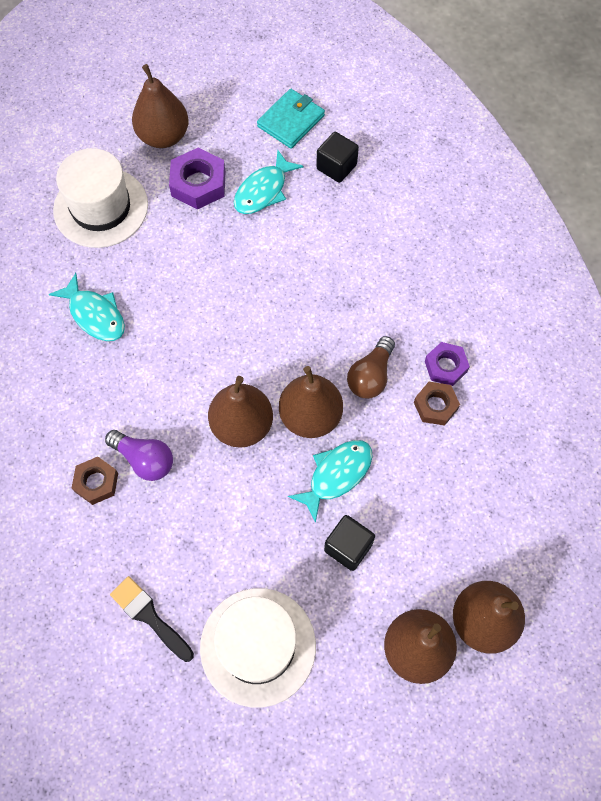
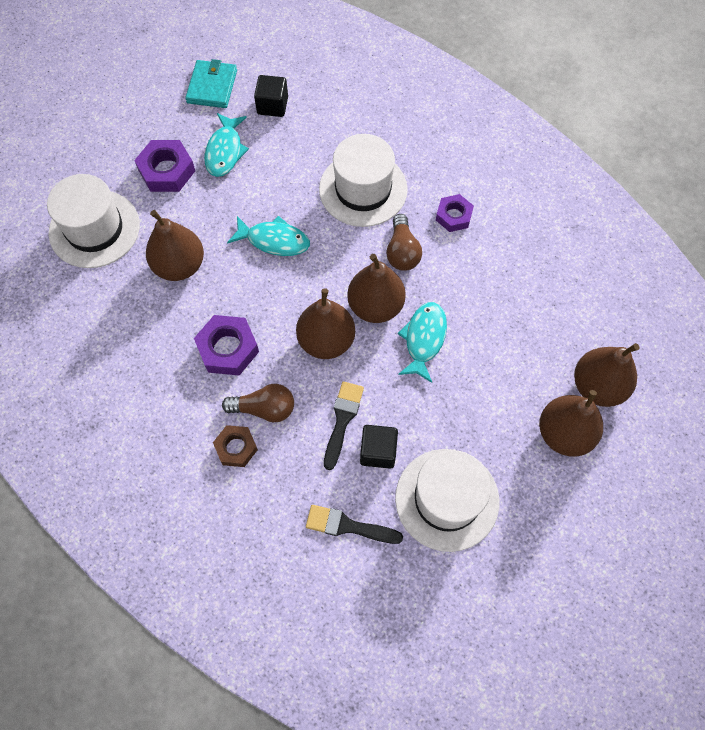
camera: 30 degrees left, 0 degrees up
(95, 315) = (147, 317): turquoise fish -> turquoise fish (274, 240)
(144, 459) = (264, 408): purple light bulb -> brown light bulb
(147, 384) = (228, 349): none -> purple nut
(163, 136) = (112, 146): brown pear -> brown pear (179, 265)
(208, 511) = (342, 420): none -> black brush
(348, 547) = (467, 387): black cube -> black cube (378, 451)
(372, 293) = (363, 189): none -> white hat
(435, 406) = (465, 249): brown nut -> none

